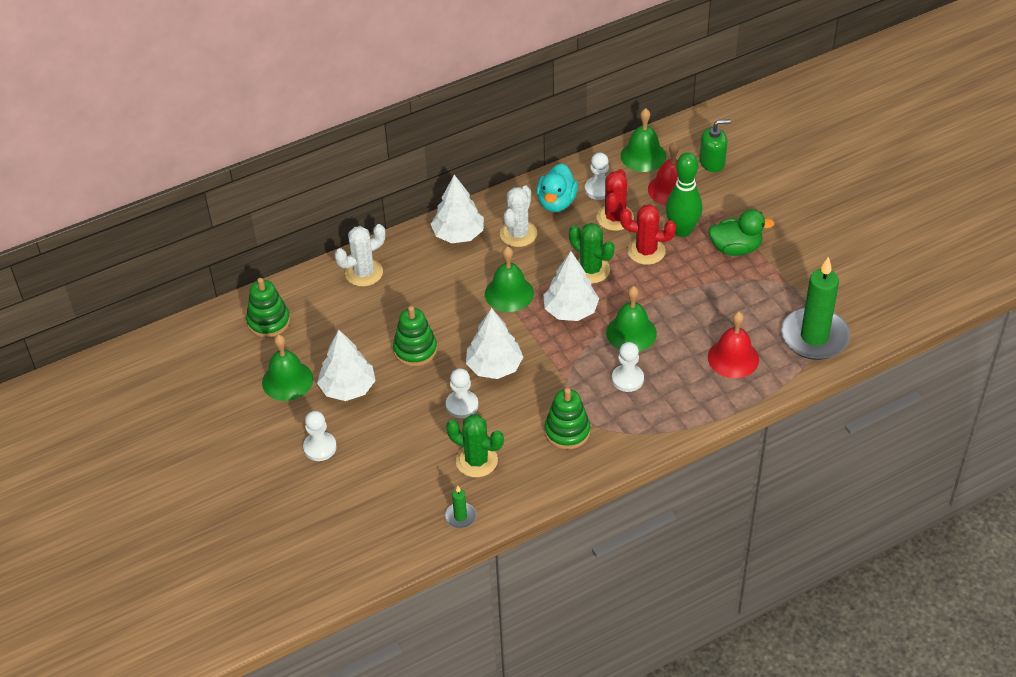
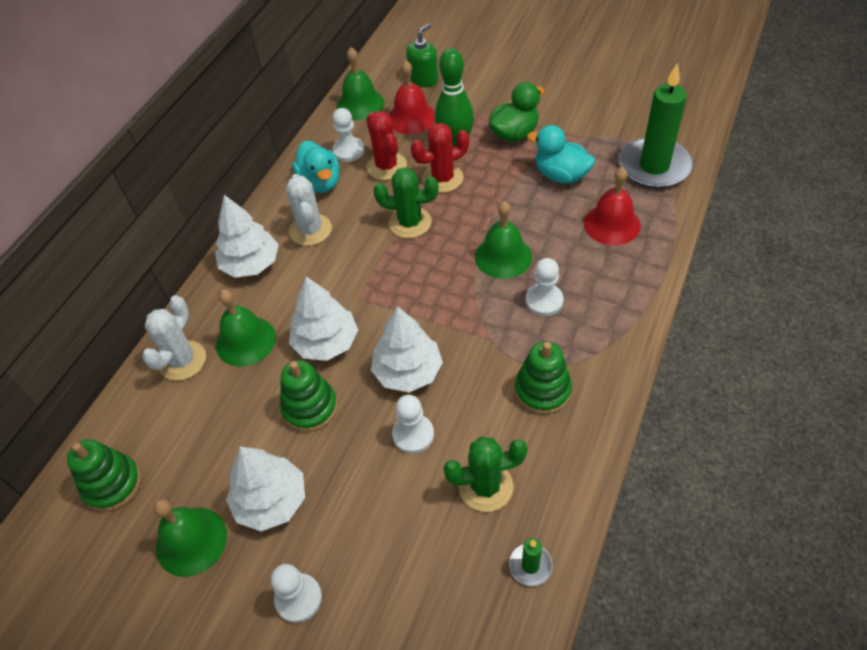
camera: 35 degrees left, 5 degrees up
(509, 293) = (354, 290): green bell -> green bell (245, 341)
(570, 310) = (428, 270): white tree -> white tree (326, 342)
(736, 301) = (561, 175): none -> turquoise duck

